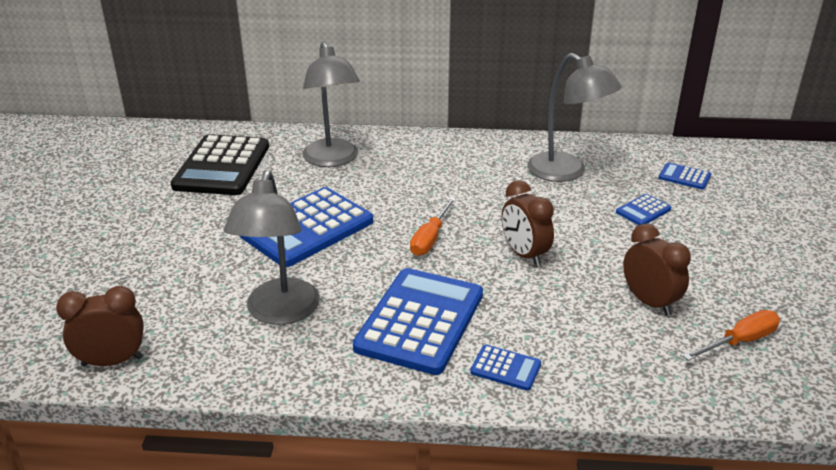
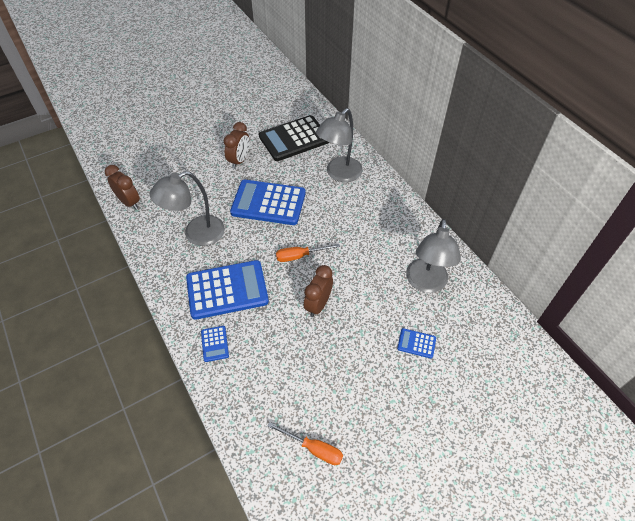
camera: 55 degrees right, 20 degrees up
(649, 302) = (318, 386): brown clock -> brown clock (239, 160)
(684, 177) = (482, 350): blue calculator -> none

